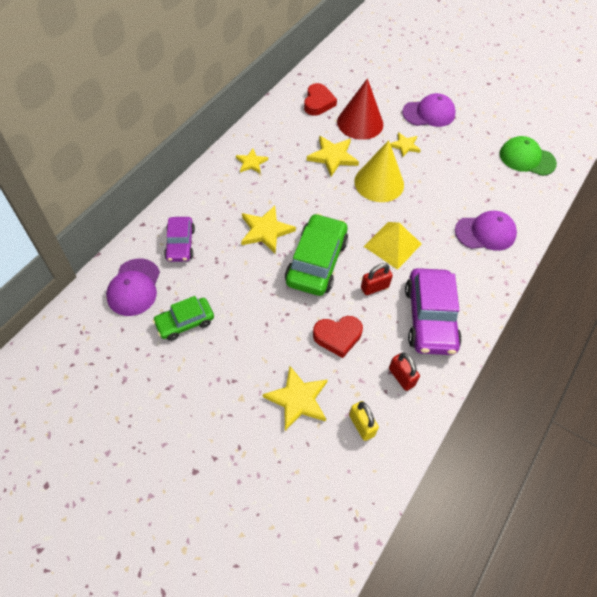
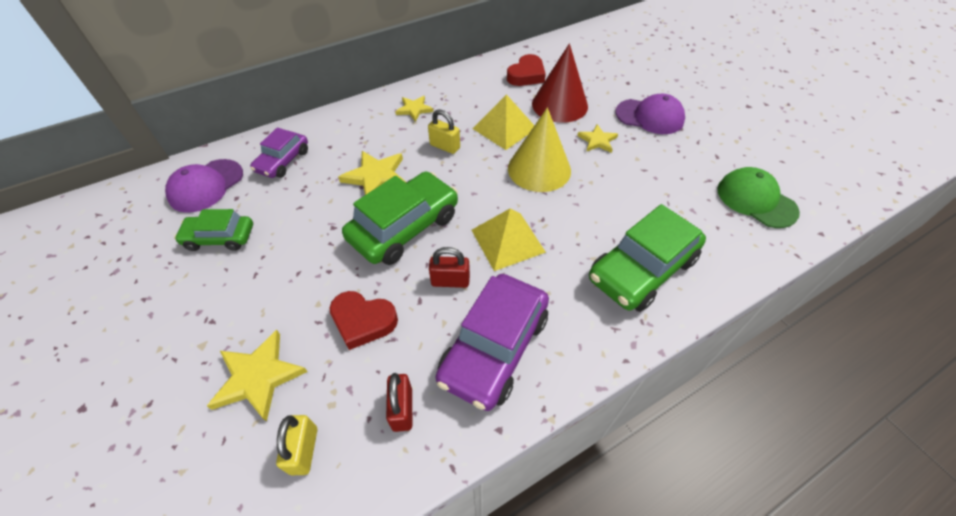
camera: 30 degrees right, 5 degrees down
(299, 187) = (445, 146): none -> yellow padlock
(333, 157) = (504, 128): yellow star -> yellow pyramid
(485, 232) = (642, 269): purple cap -> green car

